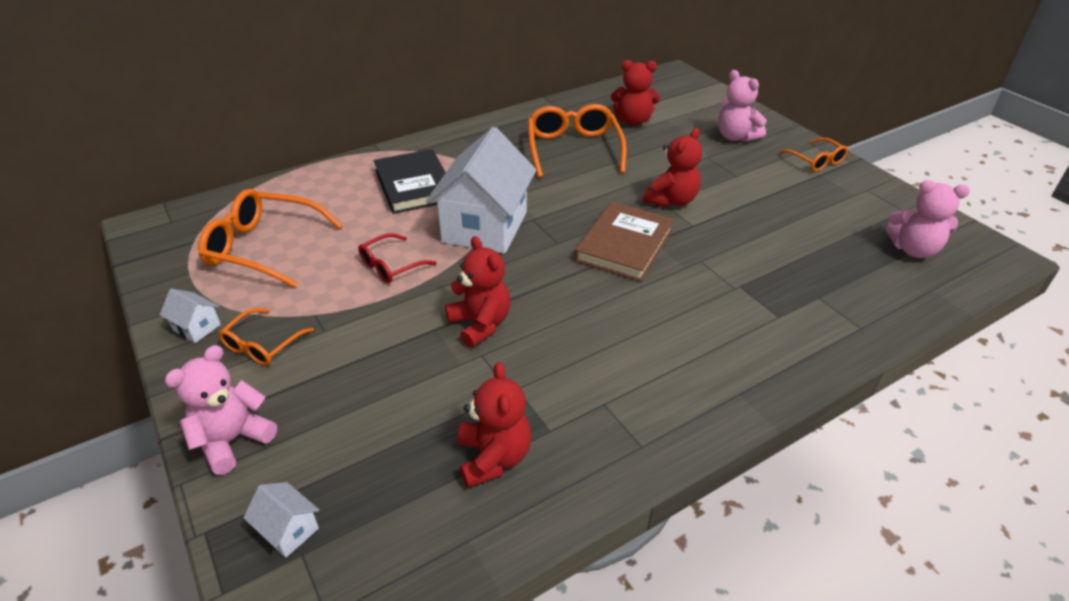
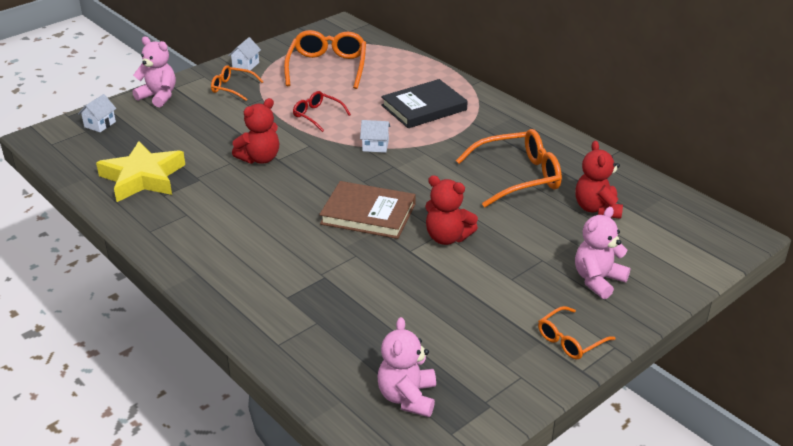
camera: 80 degrees right, 5 degrees down
(485, 227) = (375, 146): white house -> white house, size x0.40
(494, 457) = (143, 178): red teddy bear -> yellow star

